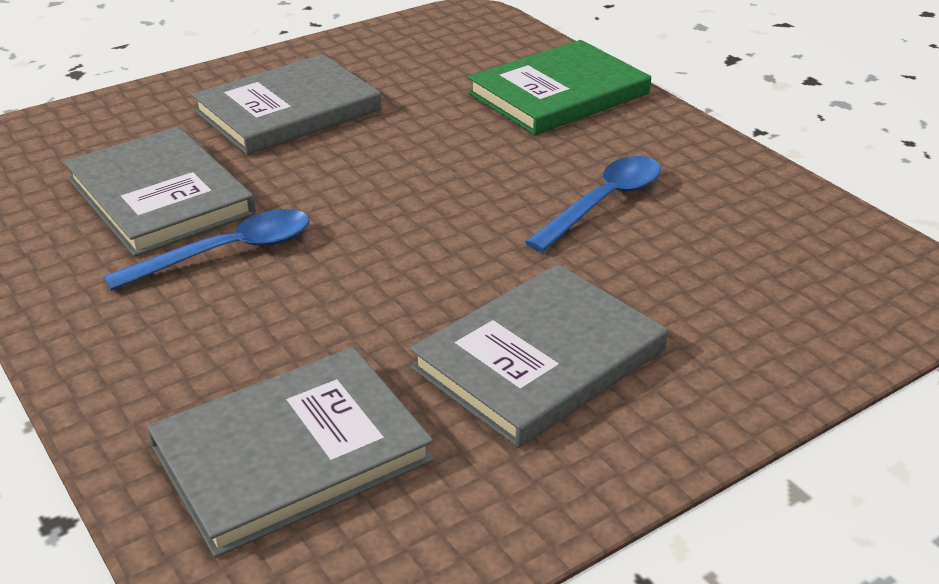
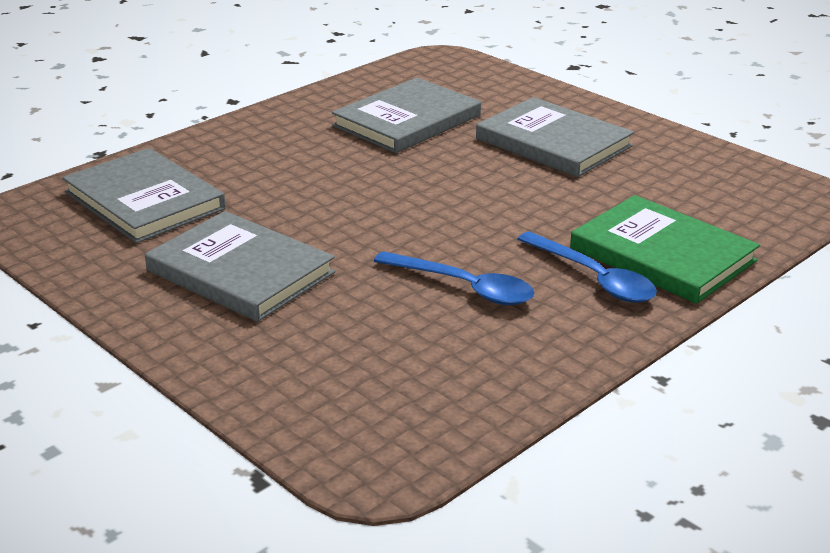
camera: 80 degrees right, 5 degrees down
(227, 253) = (344, 152): blue spoon -> blue spoon (593, 278)

